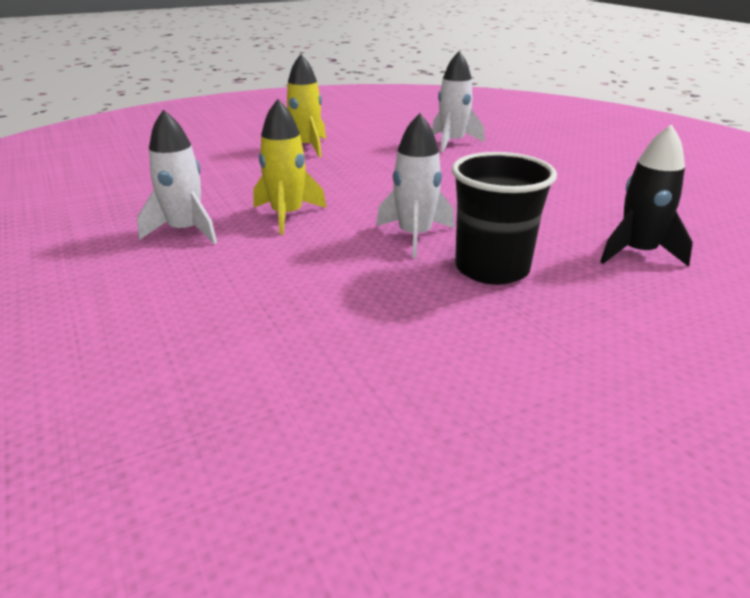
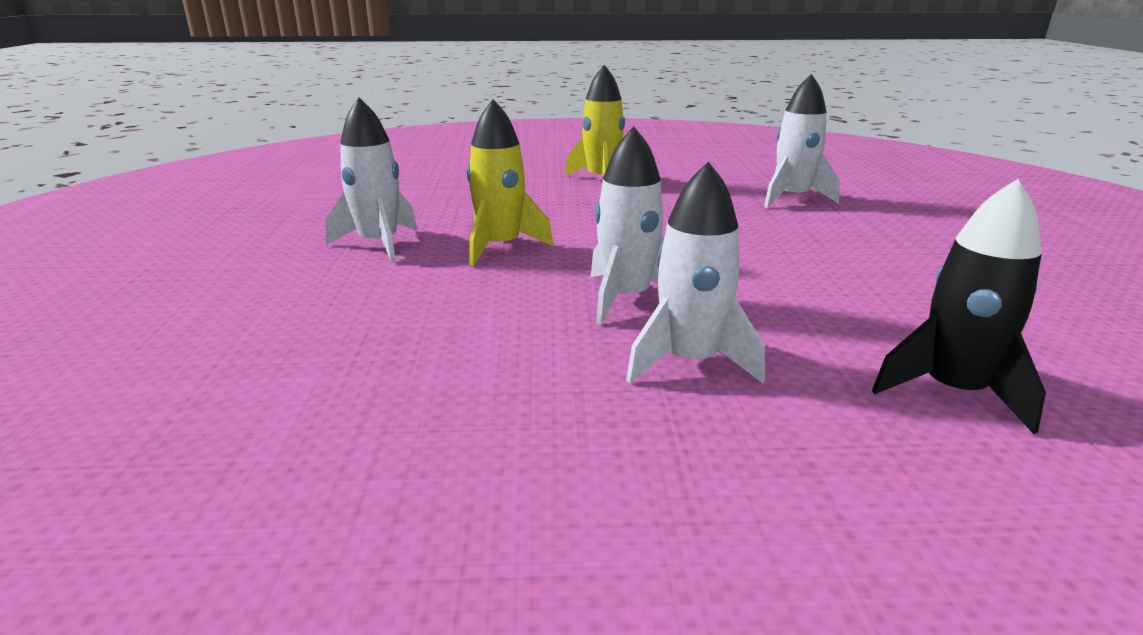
camera: 25 degrees right, 5 degrees down
(492, 269) = (689, 361): black cup -> white rocket

